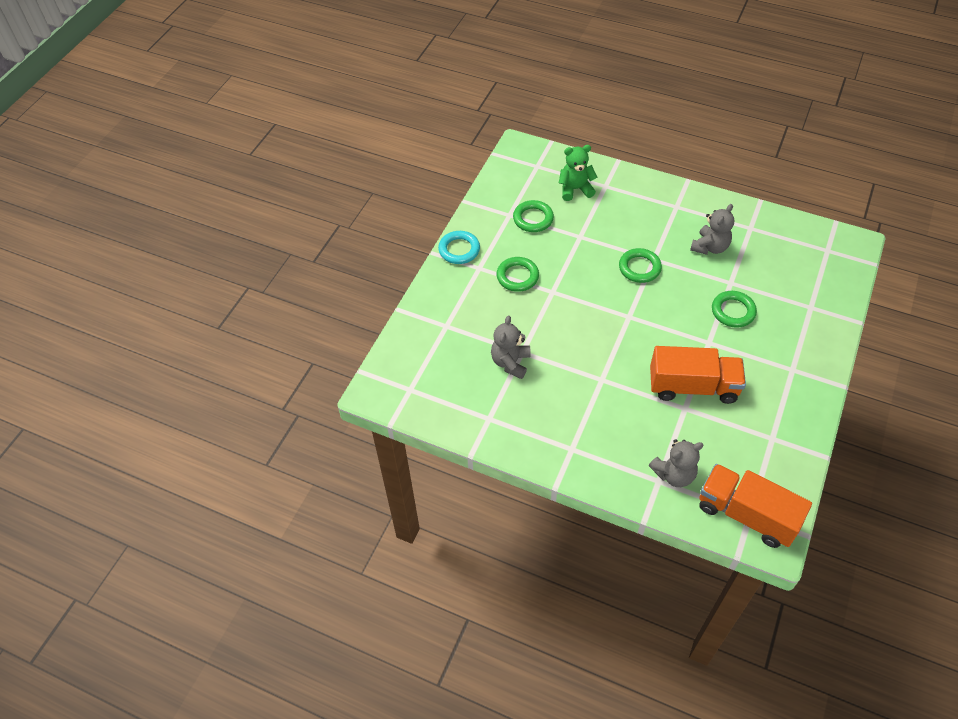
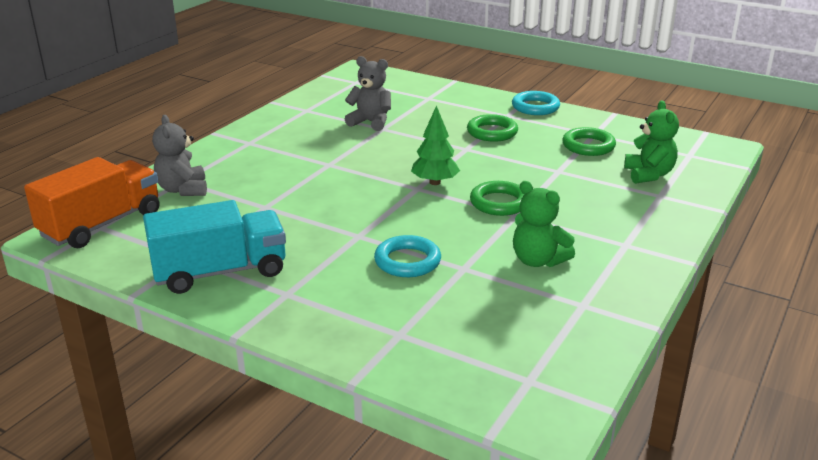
camera: 95 degrees right, 25 degrees down
(617, 306) = (435, 182): none -> green tree
(693, 386) = (293, 215): orange truck -> none
(710, 247) = (538, 260): grey teddy bear -> green teddy bear
(733, 311) = (407, 261): green ring -> turquoise ring
(782, 413) = (220, 272): none -> turquoise truck

